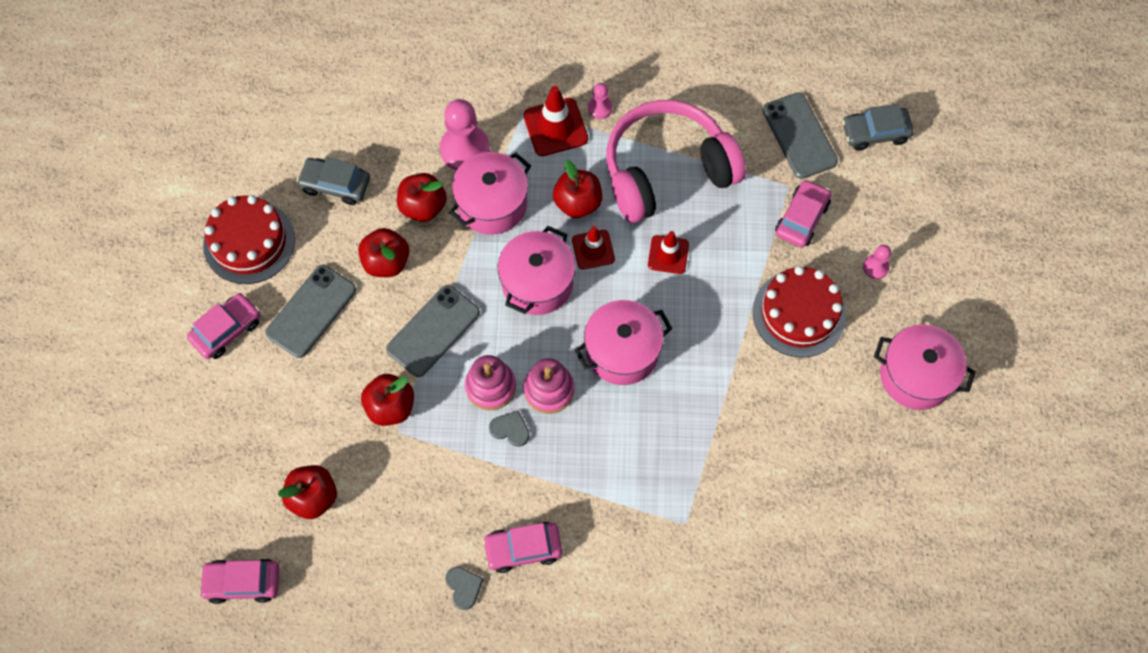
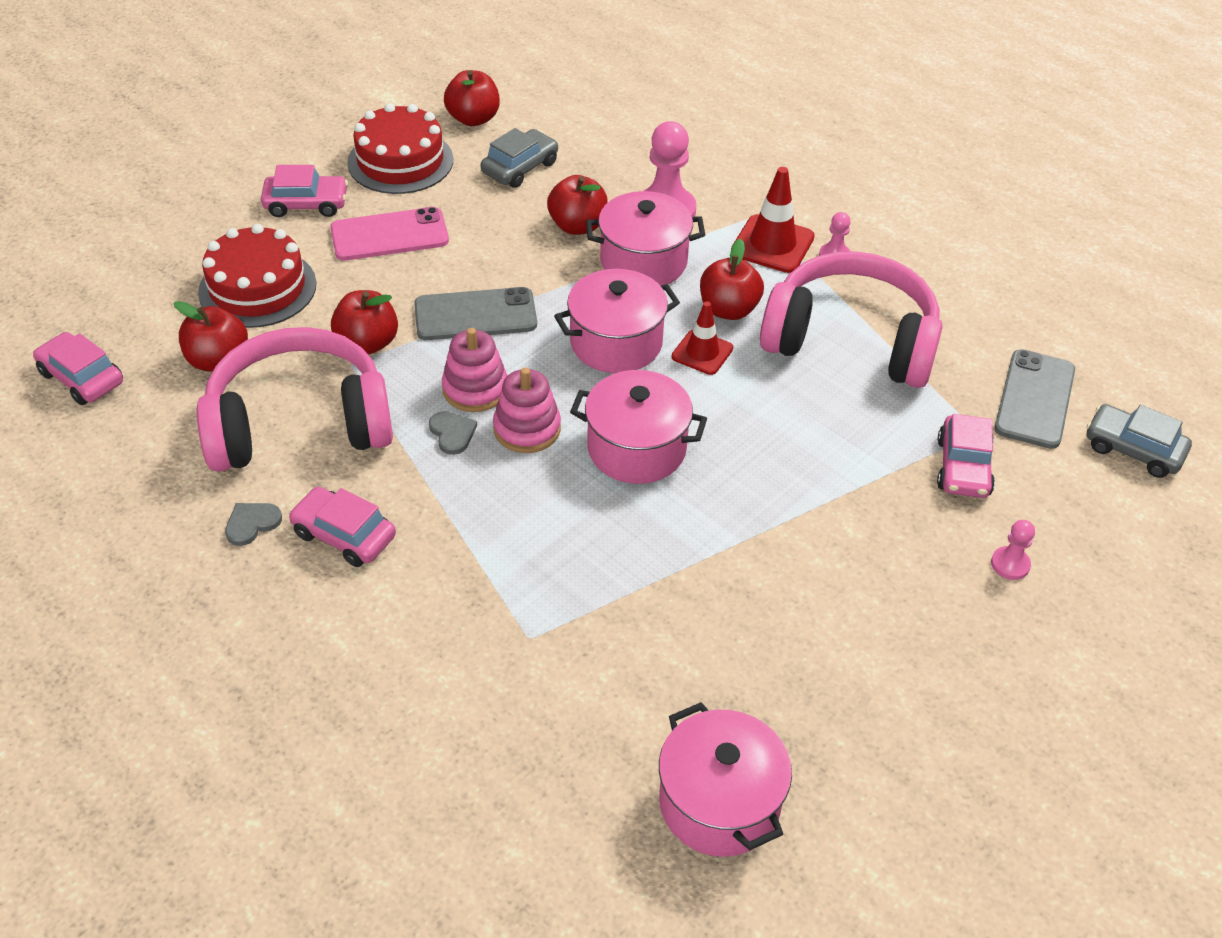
camera: 40 degrees right, 20 degrees down
(311, 311) = (389, 235): grey phone -> pink phone
(335, 185) = (520, 168): grey car -> grey car turned 75 degrees clockwise
(386, 262) = (496, 243): red apple -> red apple (473, 118)
(414, 499) = (299, 423): none -> pink headphones
(464, 587) = (252, 524): grey heart -> grey heart turned 150 degrees counterclockwise
(668, 254) = (776, 404): red traffic cone -> none
(799, 313) = (870, 545): red cake -> red cake (257, 288)
(802, 218) = (963, 467): pink car -> pink car turned 120 degrees clockwise
(916, 376) = (956, 698): pink pot -> pink pot (719, 803)

